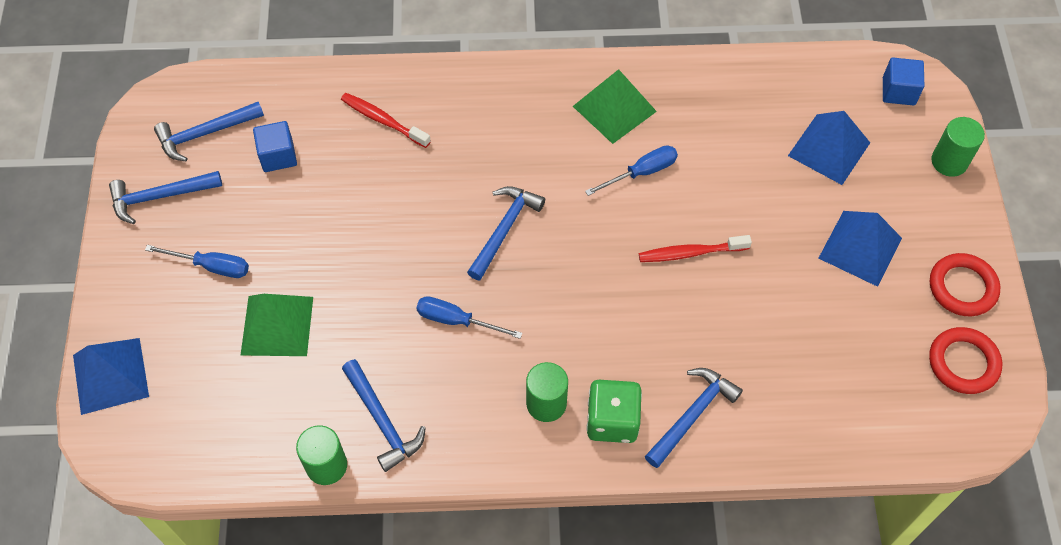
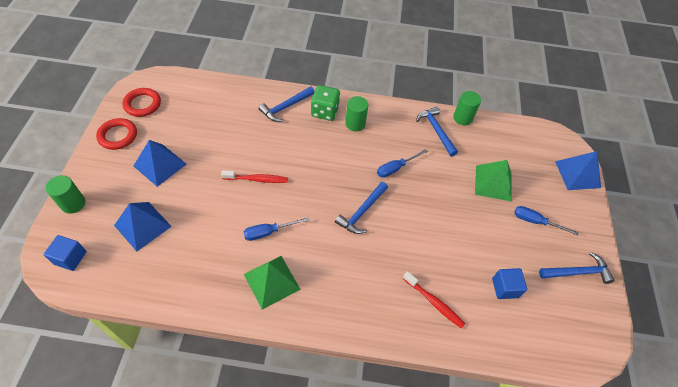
camera: 175 degrees left, 5 degrees down
(205, 134) = (558, 315): blue hammer -> none
(456, 320) = (395, 168): blue screwdriver -> blue screwdriver turned 120 degrees clockwise

